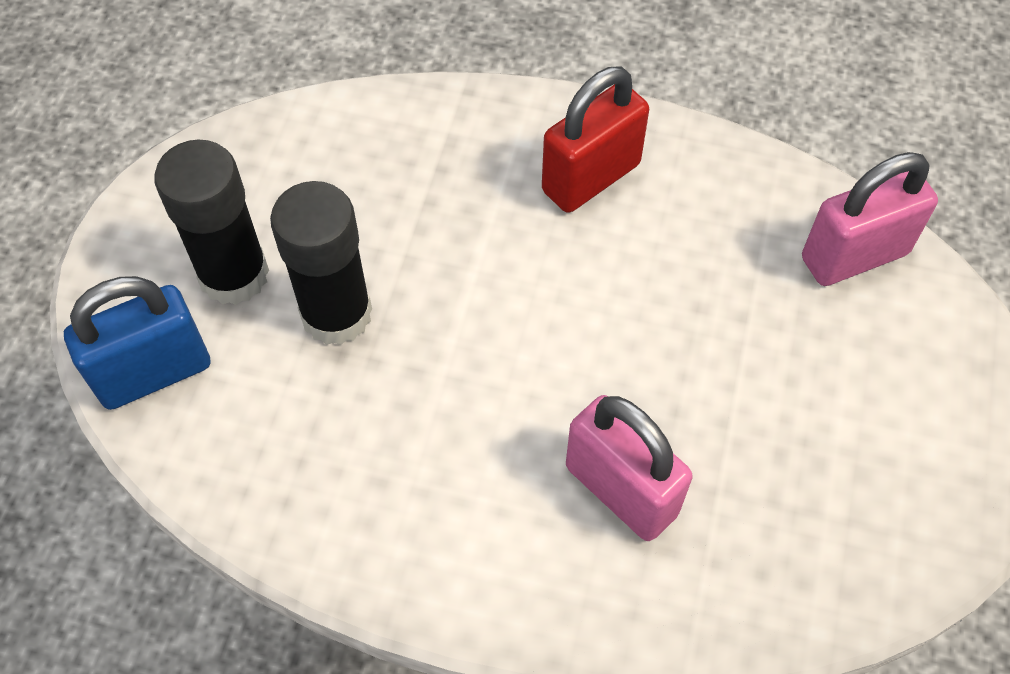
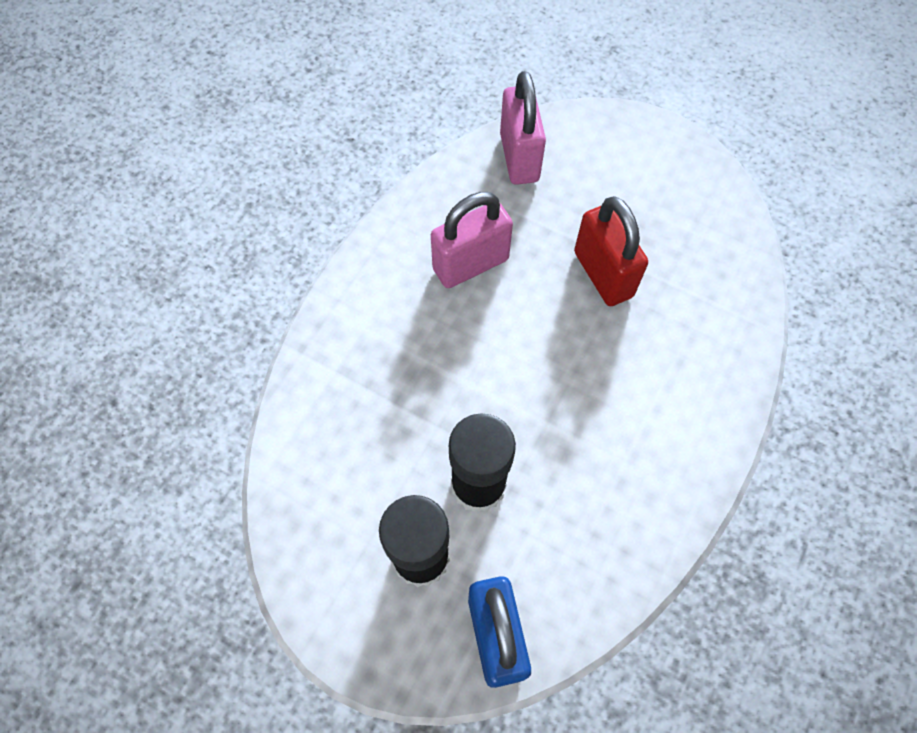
camera: 75 degrees left, 5 degrees up
(591, 177) = (410, 287): red padlock -> red padlock (603, 274)
(621, 490) = (656, 334): pink padlock -> pink padlock (470, 264)

